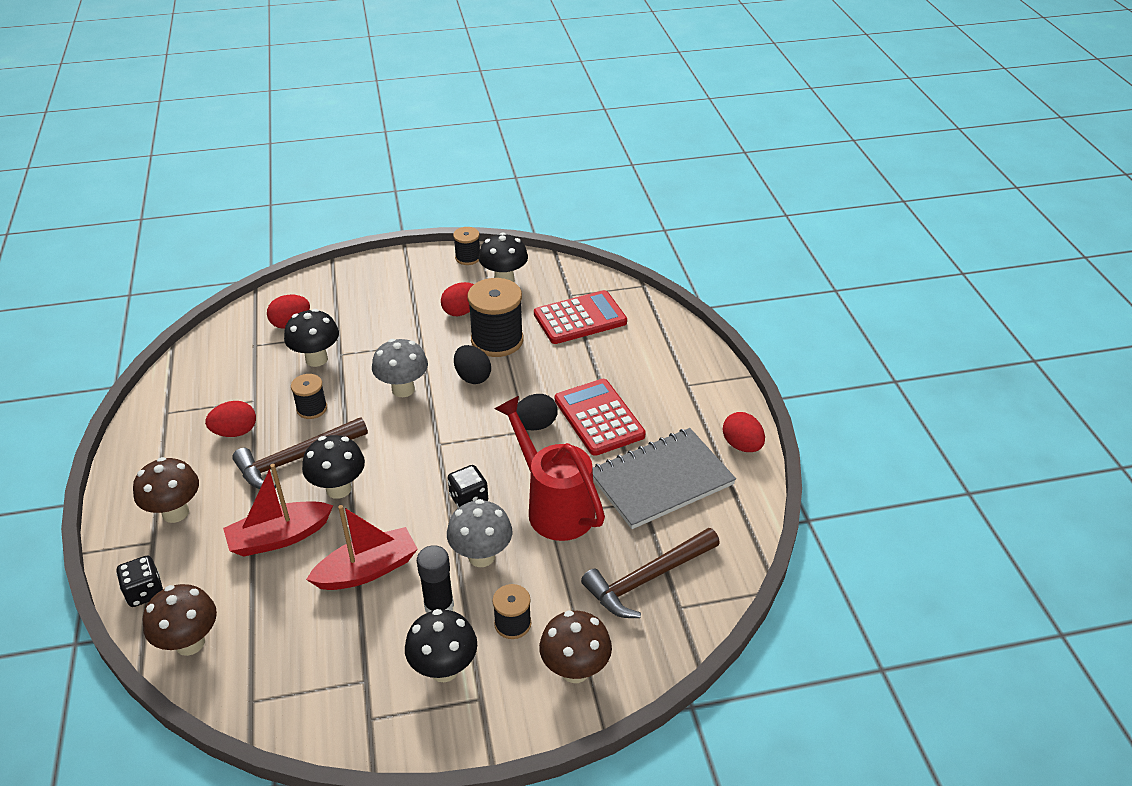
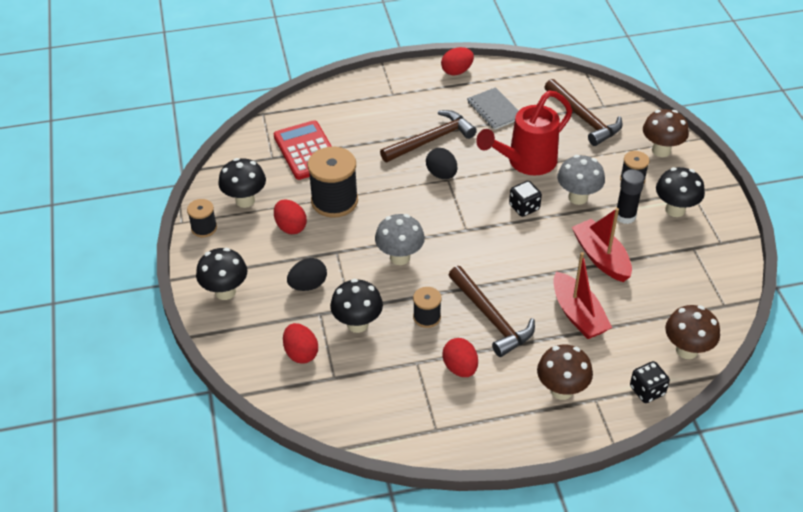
camera: 90 degrees left, 5 degrees up
(338, 489) = (522, 285): black mushroom -> black mushroom (225, 292)
(472, 377) = (383, 214): black egg -> black egg (308, 285)
(599, 417) = (431, 140): red calculator -> brown hammer
(661, 480) = (494, 110): grey notebook -> grey notebook, size x0.58

